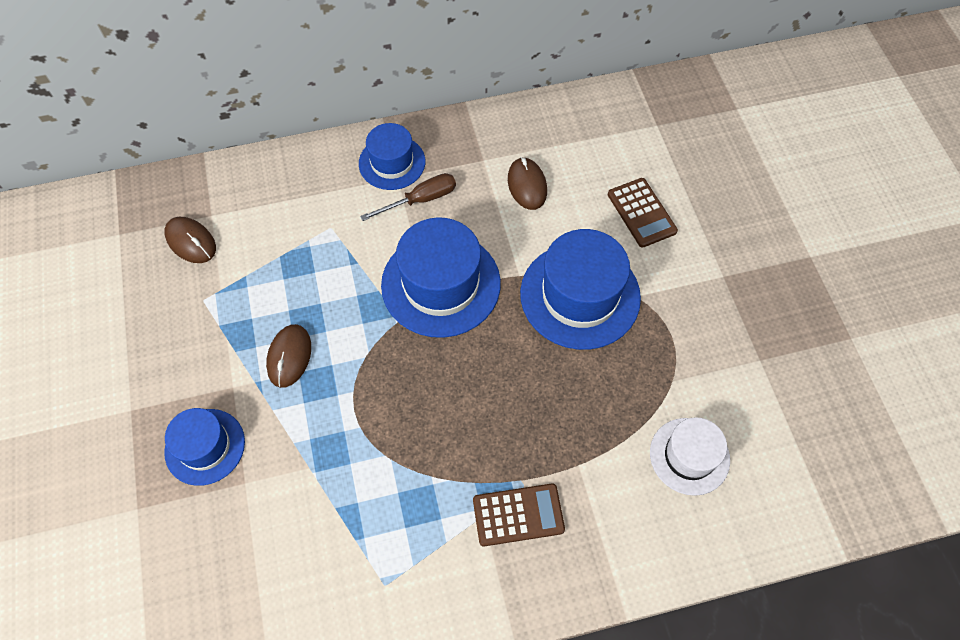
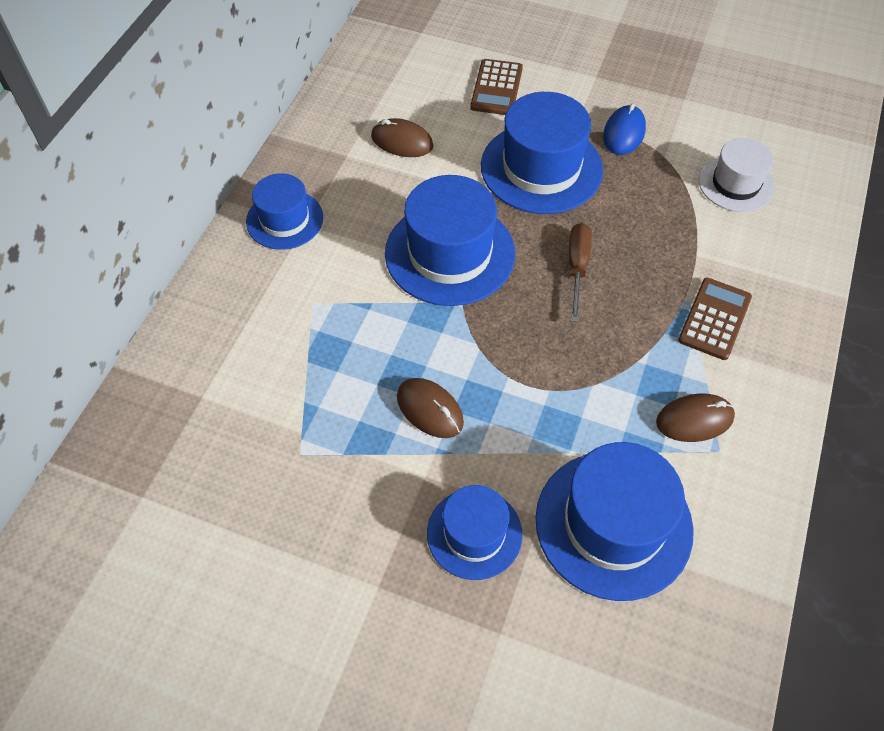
camera: 55 degrees left, 5 degrees down
(191, 241) = (217, 431): brown mouse -> brown mouse (694, 420)
(268, 538) = (613, 524): none -> blue hat
(420, 200) = (347, 220): brown screwdriver -> brown screwdriver (577, 268)
(641, 213) = (496, 88): brown calculator -> brown calculator turned 90 degrees clockwise
(673, 334) = (624, 133): none -> blue mouse

